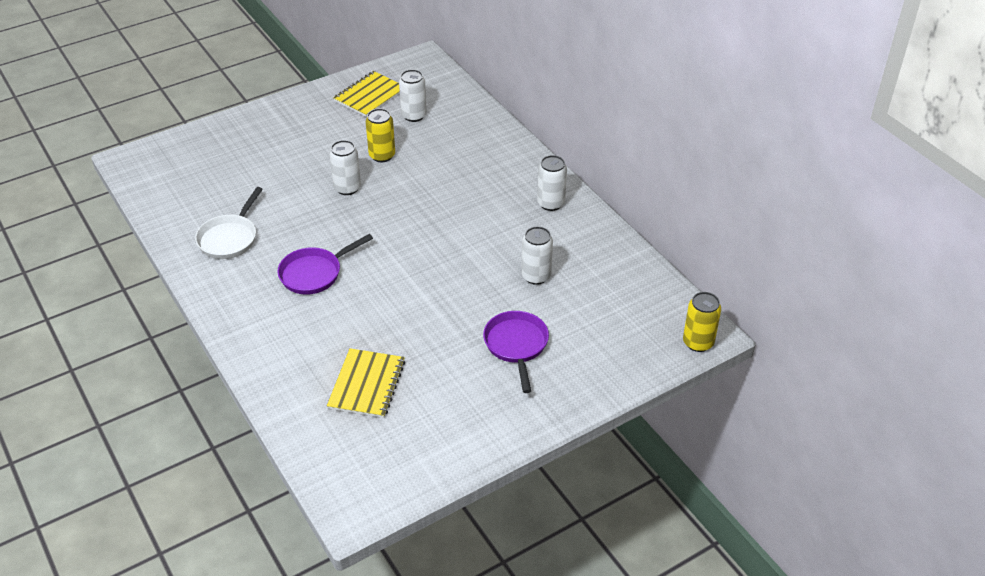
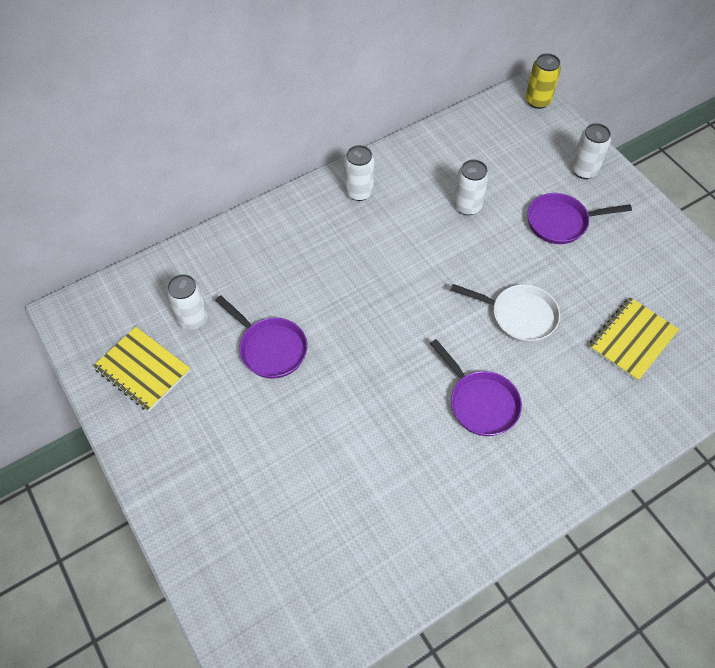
camera: 90 degrees left, 15 degrees up
(229, 238) = (426, 505): white pan -> white pan (519, 316)
(347, 188) = (331, 381): white can -> white can (584, 170)
(367, 384) = (632, 340): yellow notebook -> yellow notebook turned 60 degrees counterclockwise
(382, 155) = (270, 348): yellow can -> purple pan

